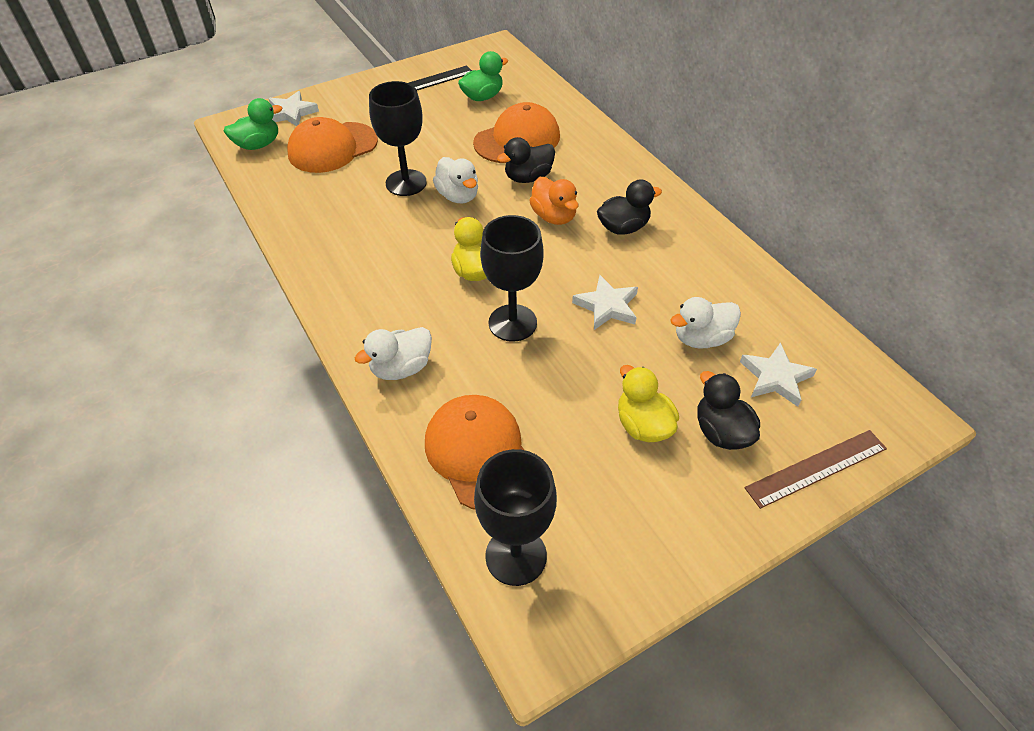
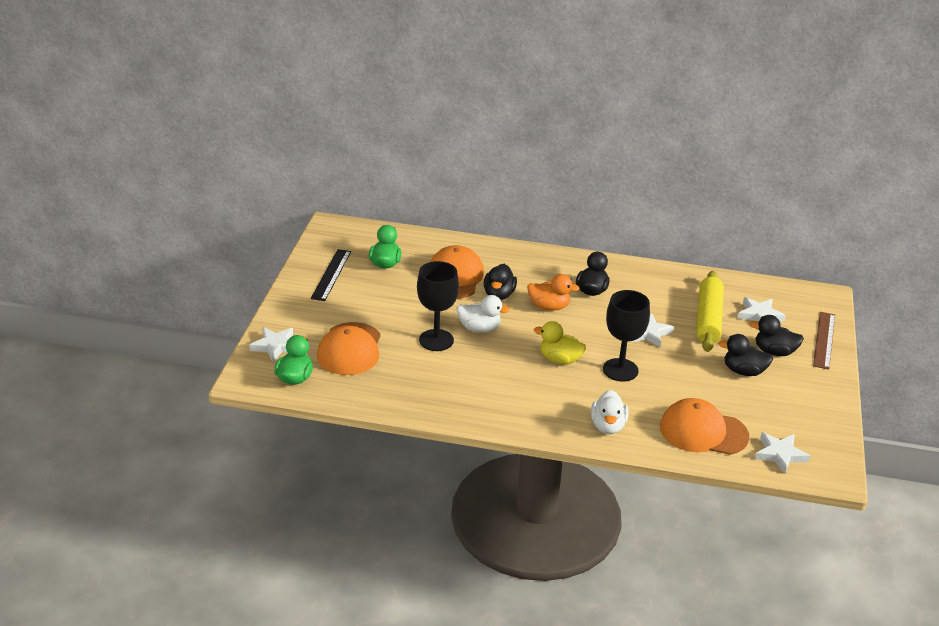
camera: 50 degrees left, 15 degrees down
(516, 556) = (780, 454): black goblet -> white star
(643, 425) = (743, 371): yellow duck -> black duck
(701, 338) = (708, 319): white duck -> yellow rolling pin

